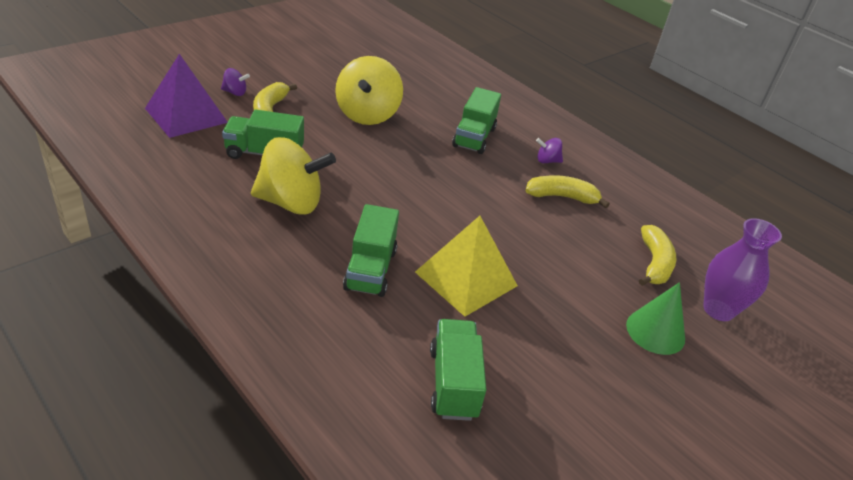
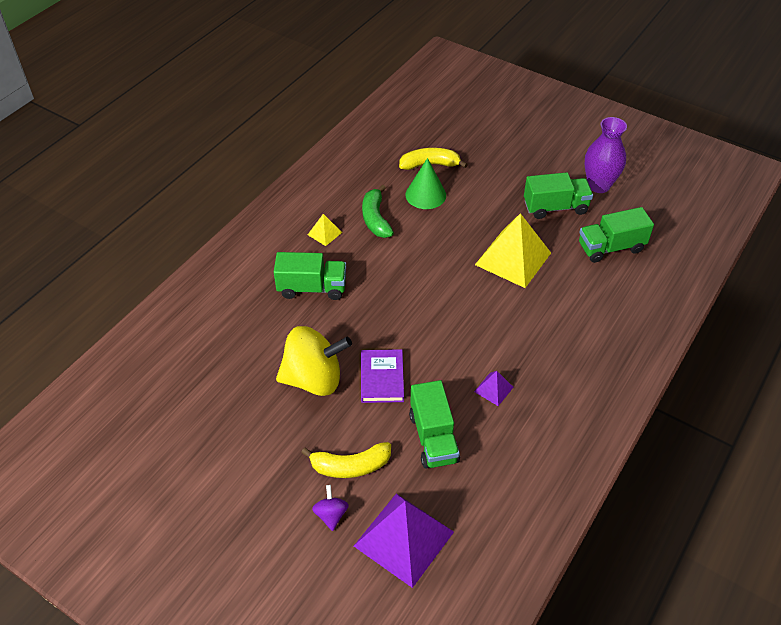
camera: 100 degrees left, 10 degrees up
(291, 202) = (493, 389): yellow spinning top -> purple pyramid
(346, 146) = (382, 378): none -> purple book
(370, 269) = (540, 313): green truck -> green truck (555, 207)
(547, 161) = (324, 233): purple spinning top -> yellow pyramid
(561, 197) = (375, 219): yellow banana -> green banana
(655, 331) = (500, 162): green cone -> green cone (425, 195)
(718, 310) = (459, 135): purple vase -> purple vase (598, 185)

